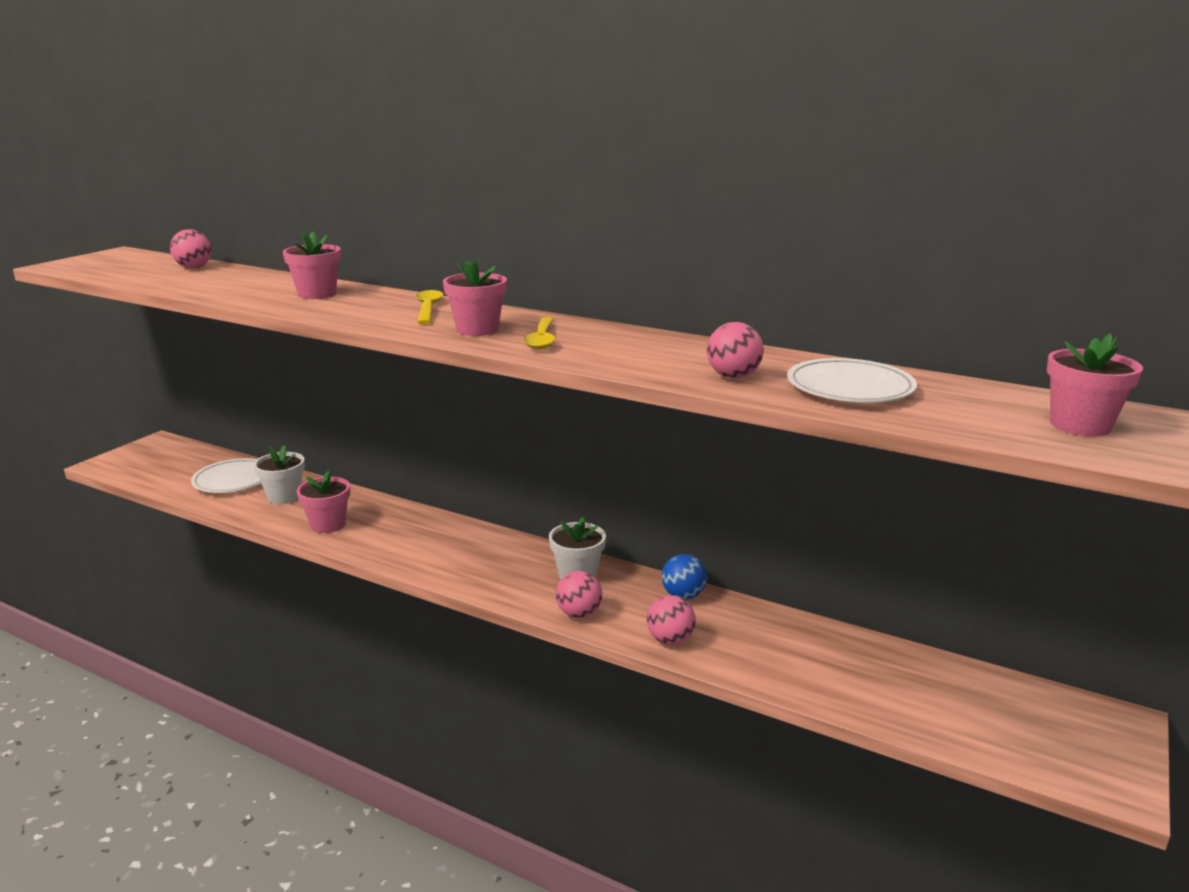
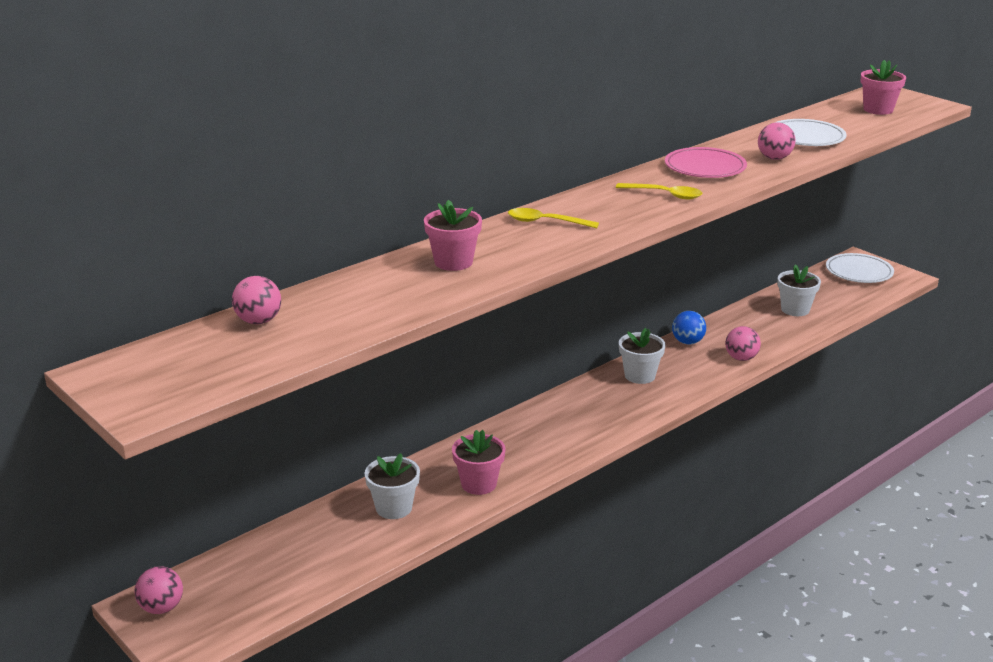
camera: 70 degrees left, 5 degrees up
(233, 480) = (322, 542): white plate -> white plate (859, 272)
(477, 330) = (624, 211): pink flower pot -> none
(579, 613) = (694, 384): pink ball -> pink ball (161, 608)
(653, 348) = (705, 167): none -> pink plate
(856, 671) = (795, 309): none -> white flower pot

